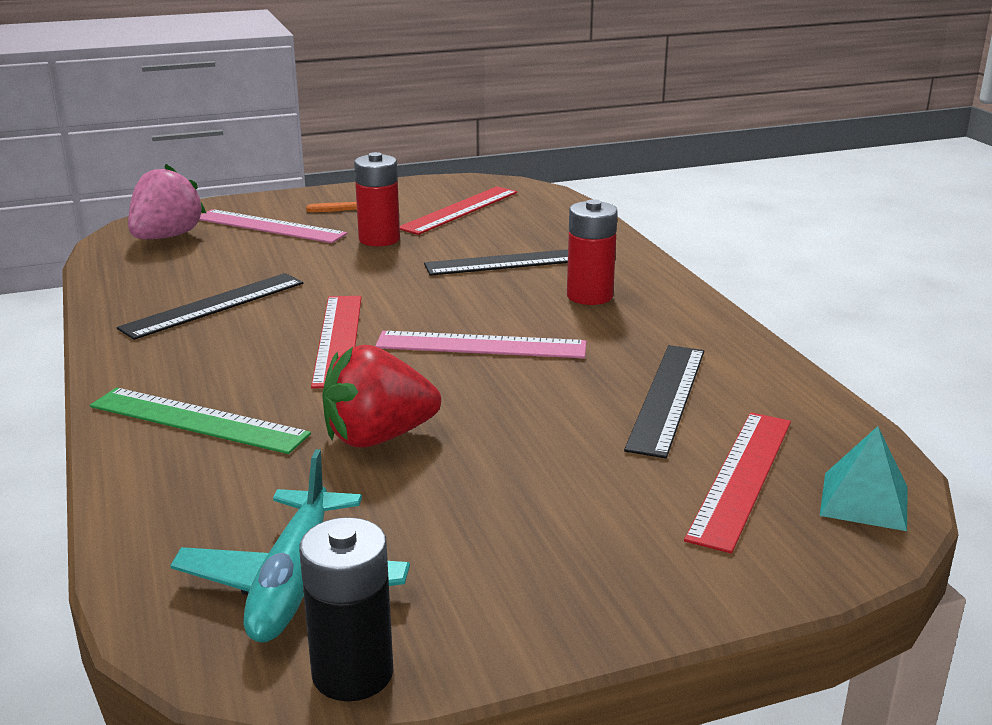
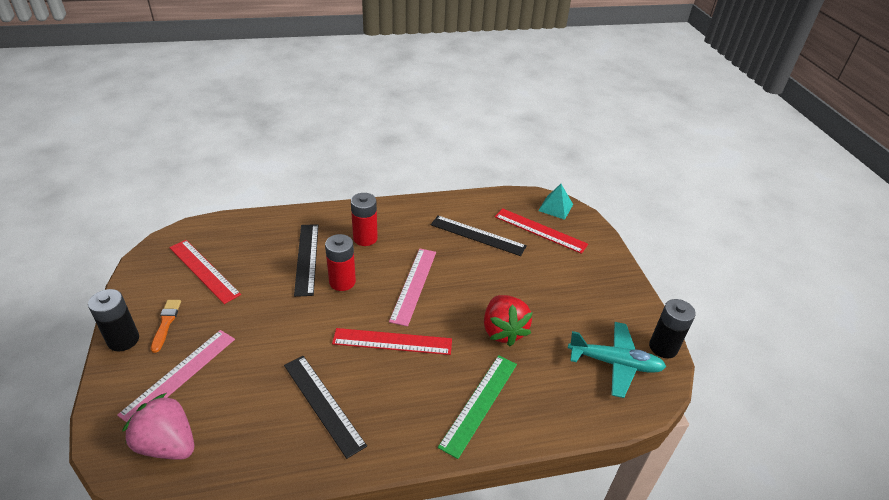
camera: 85 degrees left, 15 degrees up
(325, 195) = (123, 340): none -> black battery
(379, 239) = (240, 314): red battery -> red battery (342, 282)

